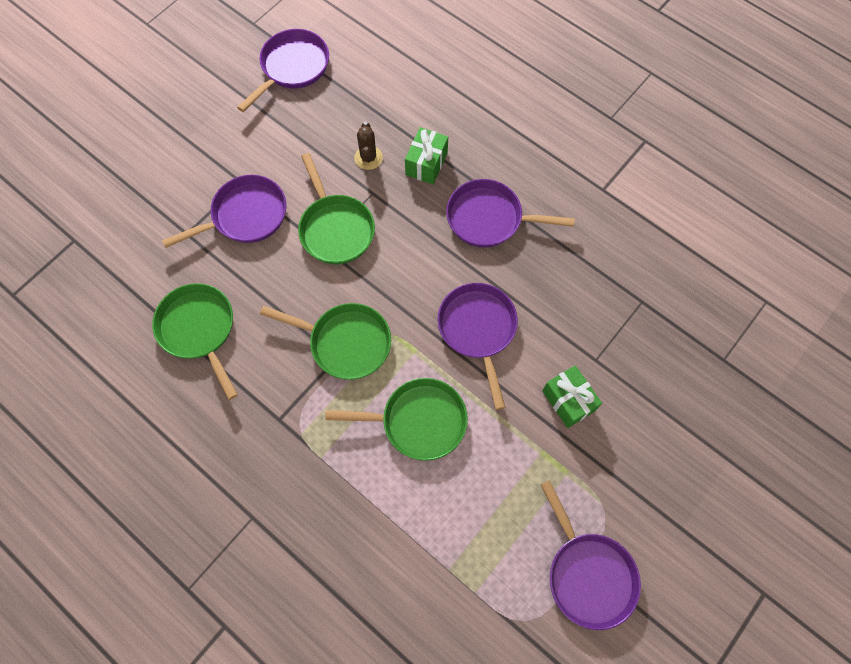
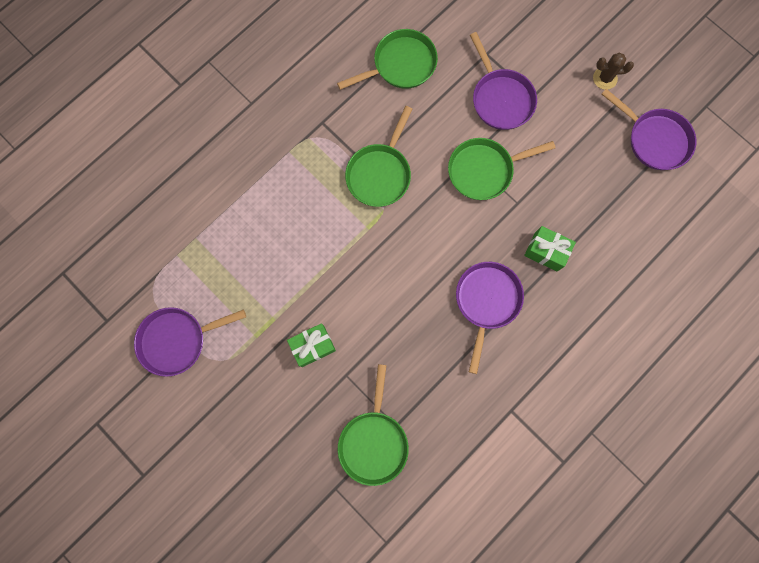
camera: 95 degrees right, 10 degrees up
(368, 158) = (554, 201): brown cactus -> brown cactus (605, 78)
(418, 421) = (309, 225): green pan -> green pan (373, 441)
(478, 330) = (381, 280): purple pan -> none

